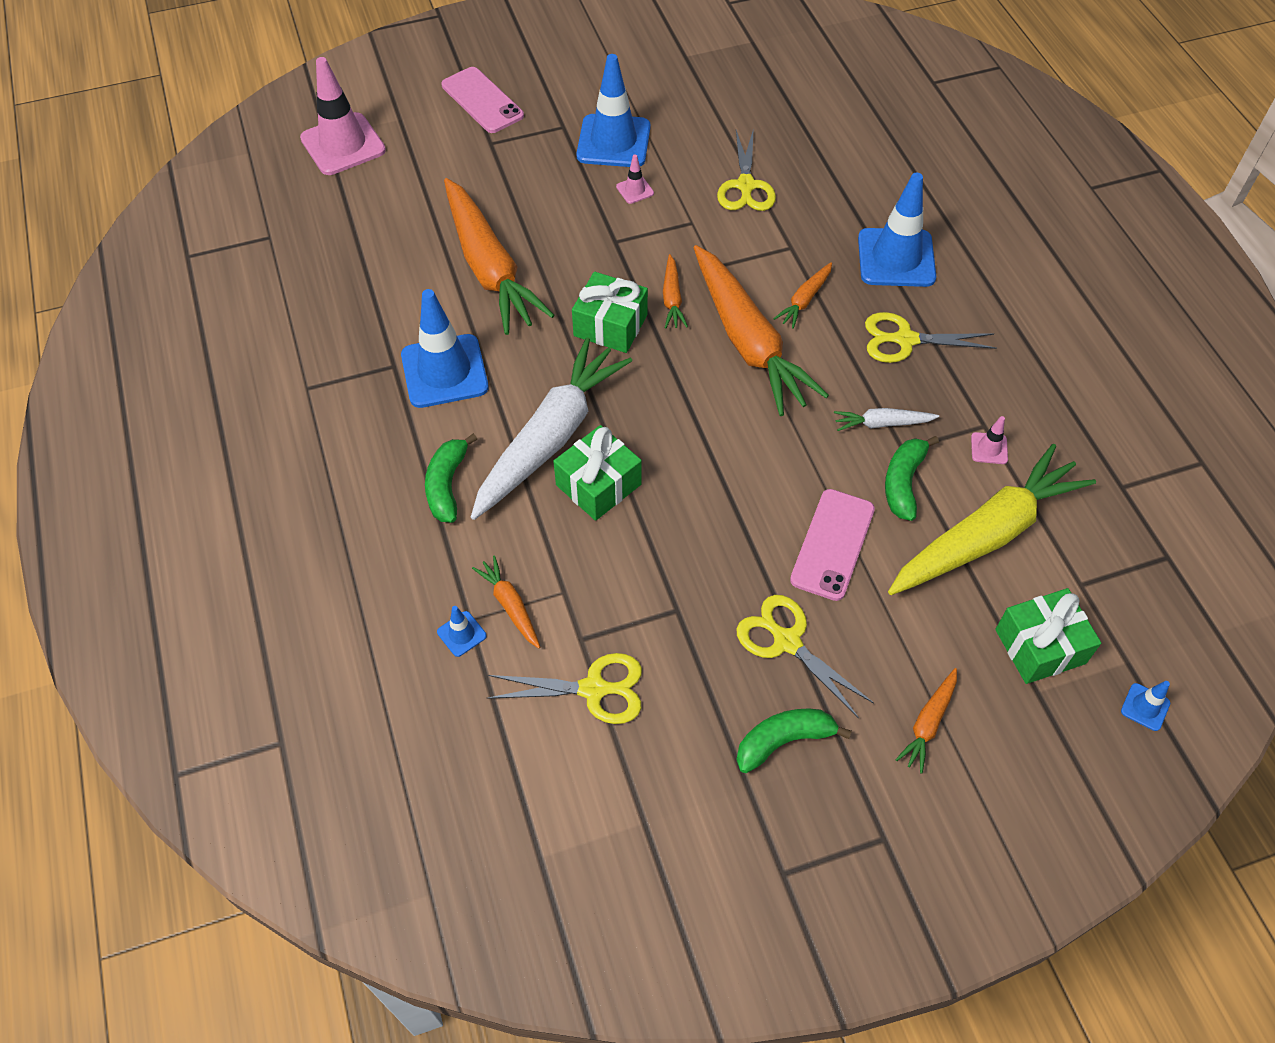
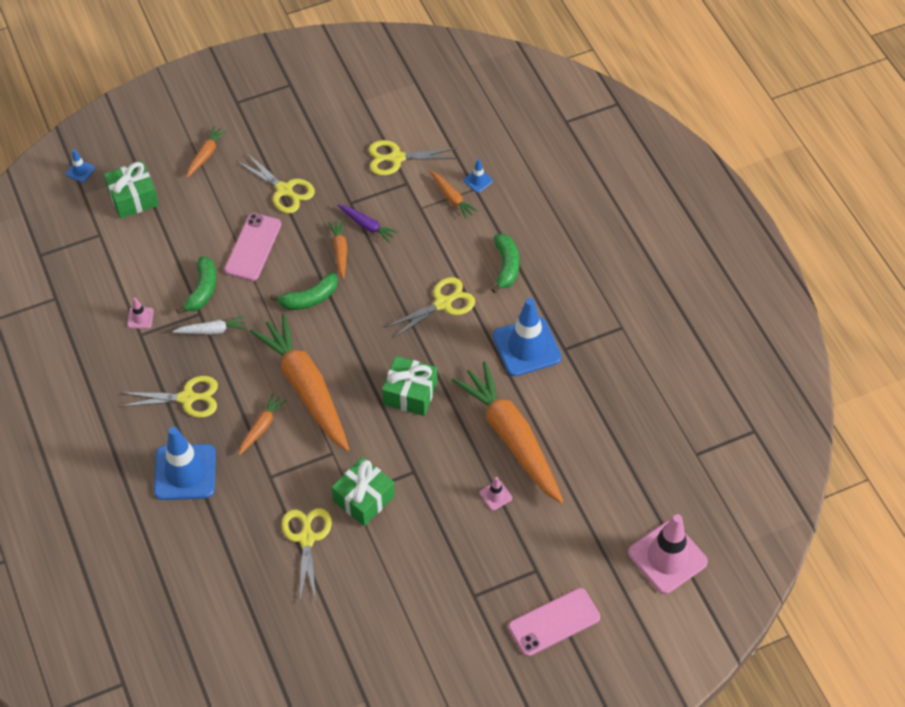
camera: 175 degrees right, 0 degrees up
(482, 100) = (554, 622): pink phone -> pink phone turned 75 degrees counterclockwise
(550, 437) = (443, 303): white carrot -> yellow scissors
(598, 485) = (406, 274): green gift -> green gift (364, 498)
(613, 141) = (426, 580): blue traffic cone -> none
(635, 190) = (402, 526): pink traffic cone -> pink traffic cone (495, 495)
(652, 567) = (367, 226): none -> purple carrot
(672, 298) = (364, 420): orange carrot -> orange carrot (340, 251)
(783, 741) = (288, 141): green banana -> green banana (309, 298)
(986, 534) = (153, 260): yellow carrot -> none

